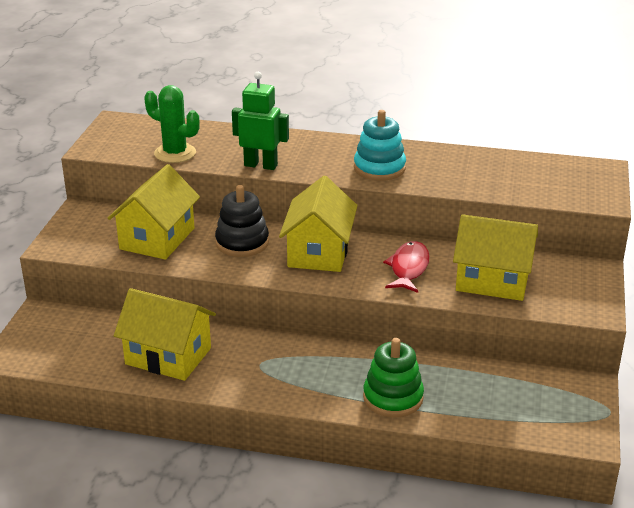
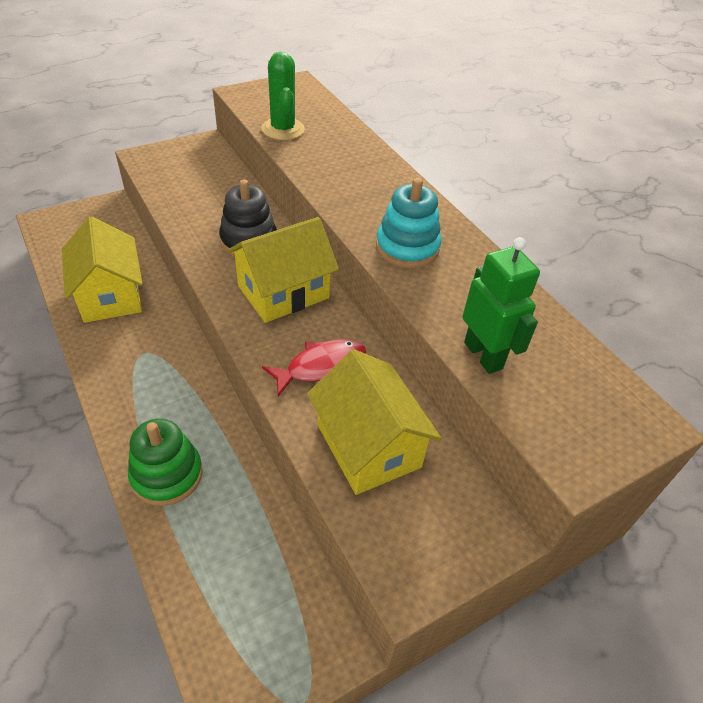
camera: 45 degrees right, 15 degrees up
(157, 238) = (206, 195): yellow house -> none
(261, 165) = (320, 178): green robot -> green robot (483, 355)

